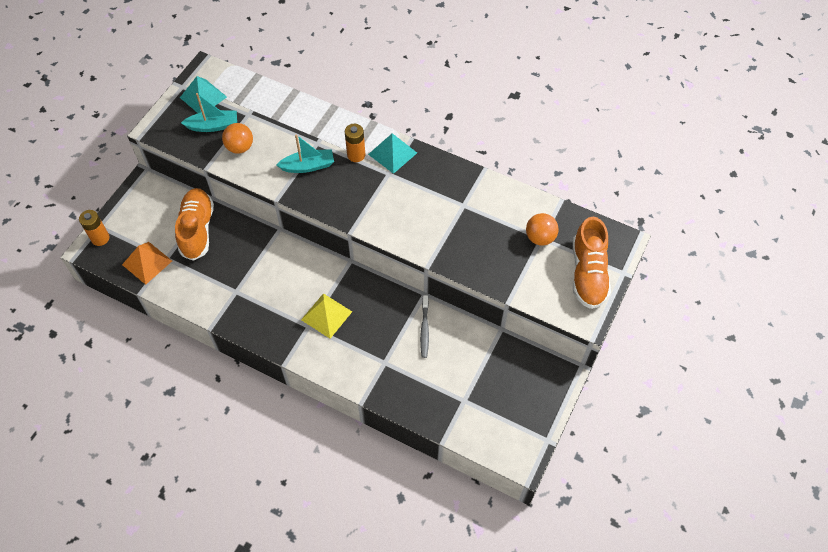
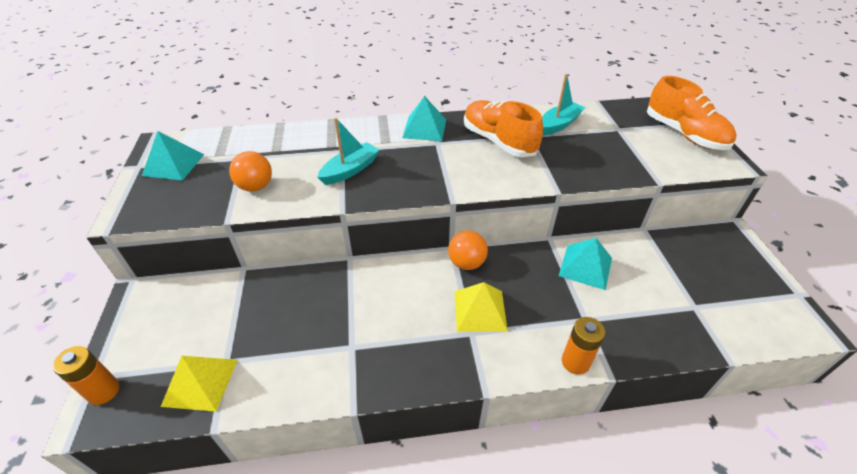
camera: 35 degrees left, 15 degrees down
(147, 262) = (200, 382): orange pyramid -> yellow pyramid
(197, 229) = (248, 308): orange shoe -> orange shoe (498, 141)
(213, 126) = (206, 182): turquoise boat -> turquoise boat (558, 124)
(356, 155) = (391, 143): orange battery -> orange battery (575, 362)
(424, 329) = (585, 266): grey toothbrush -> turquoise pyramid
(540, 238) = (617, 129): orange ball -> orange ball (466, 263)

